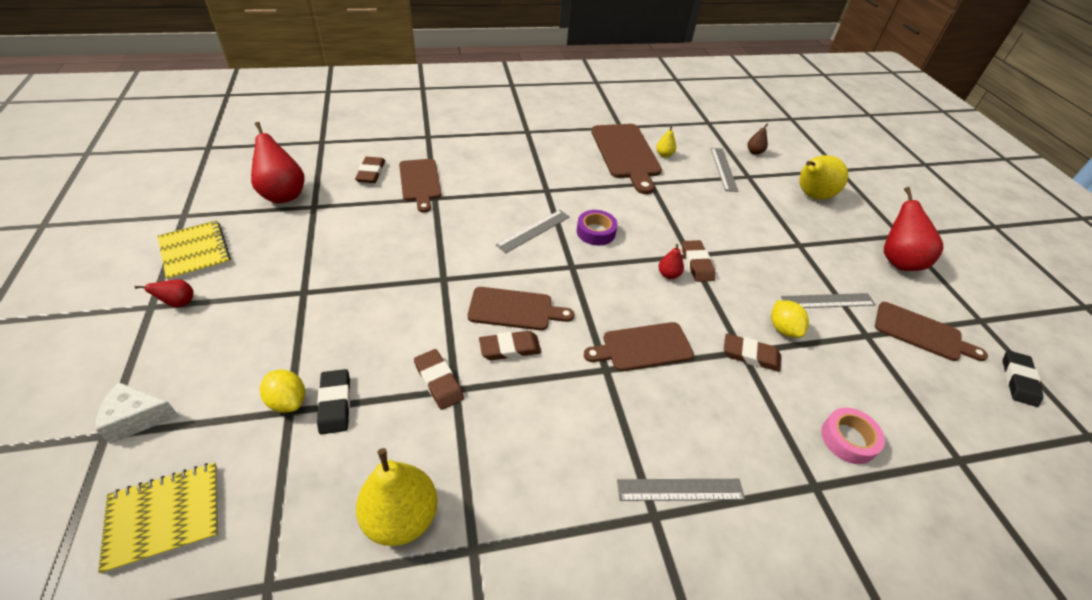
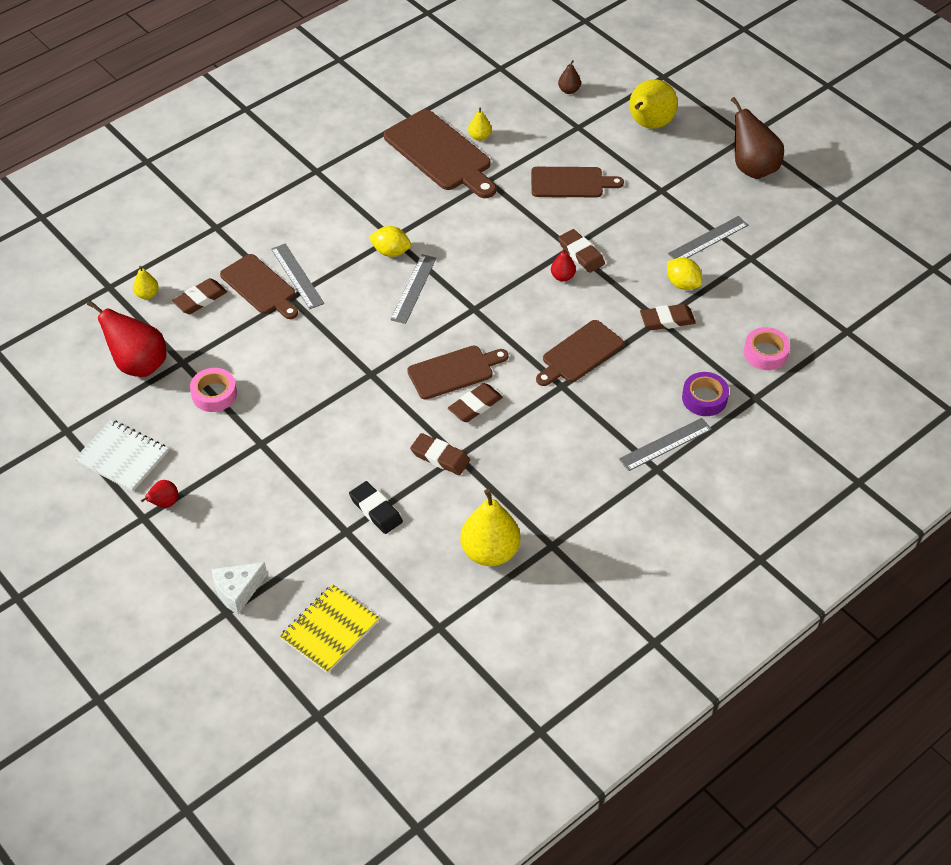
camera: 25 degrees left, 5 degrees up
(195, 252) = (122, 457): yellow notebook -> white notebook
(288, 401) = (338, 526): yellow lemon -> yellow lemon (391, 252)
(310, 238) = (214, 394): none -> pink tape
(340, 155) = (147, 294): none -> yellow pear
(371, 173) = (200, 299): brown eraser -> brown eraser turned 75 degrees clockwise
(596, 232) = (471, 263): purple tape -> purple tape (704, 398)
(723, 169) = (549, 128): grey ruler -> grey ruler (297, 276)
(897, 261) = (752, 168): red pear -> brown pear
(922, 333) = (793, 235): brown cutting board -> brown cutting board (570, 182)
(1018, 380) = (875, 244): black eraser -> none

